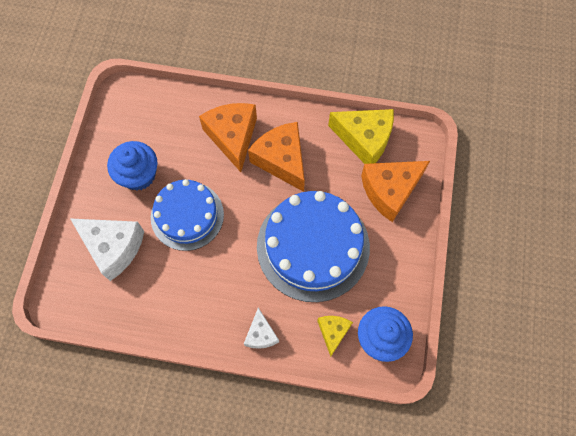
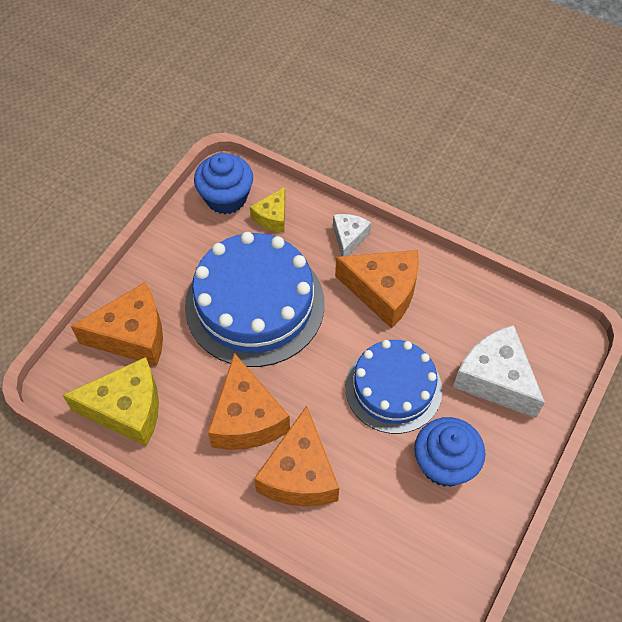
camera: 160 degrees left, 10 degrees down
(217, 292) = (383, 292): none -> orange cheese
(364, 140) = (127, 409): yellow cheese -> yellow cheese turned 135 degrees clockwise

